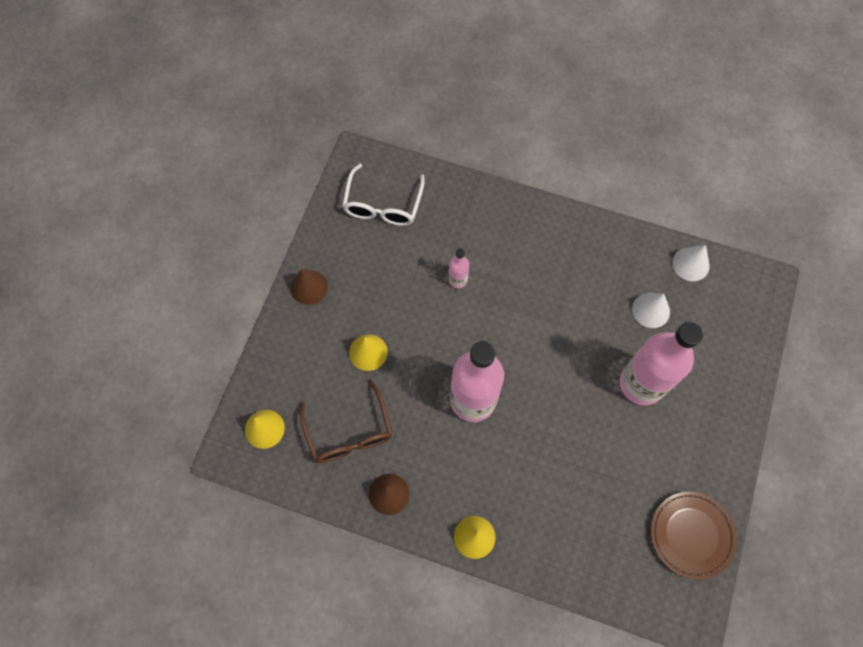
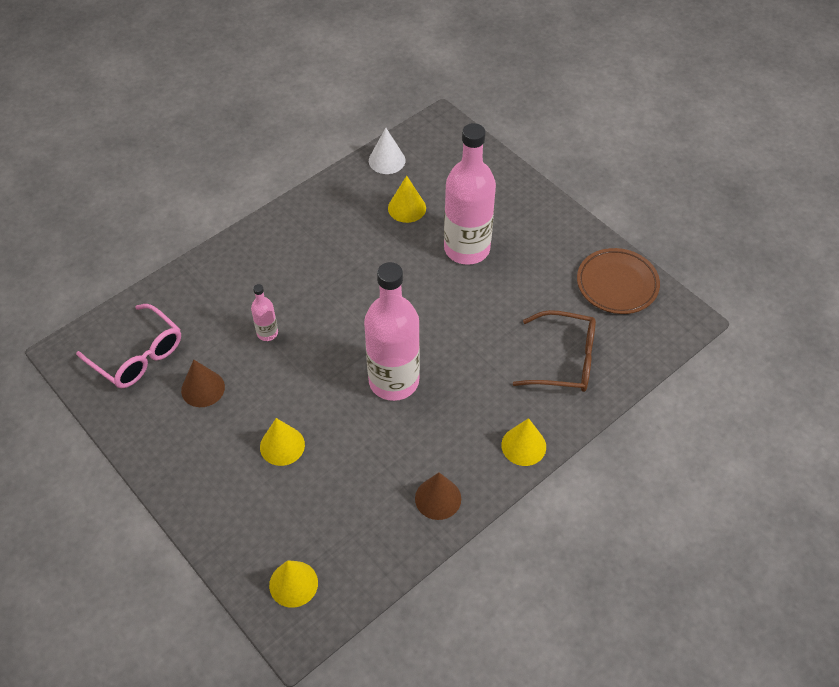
camera: 60 degrees left, 15 degrees down
(309, 287) = (171, 465): brown cone -> brown cone (203, 388)
(349, 432) = (352, 503): brown glasses -> brown glasses (565, 360)
(383, 205) = (138, 356): white glasses -> pink glasses
(651, 310) = (407, 208): white cone -> yellow cone

